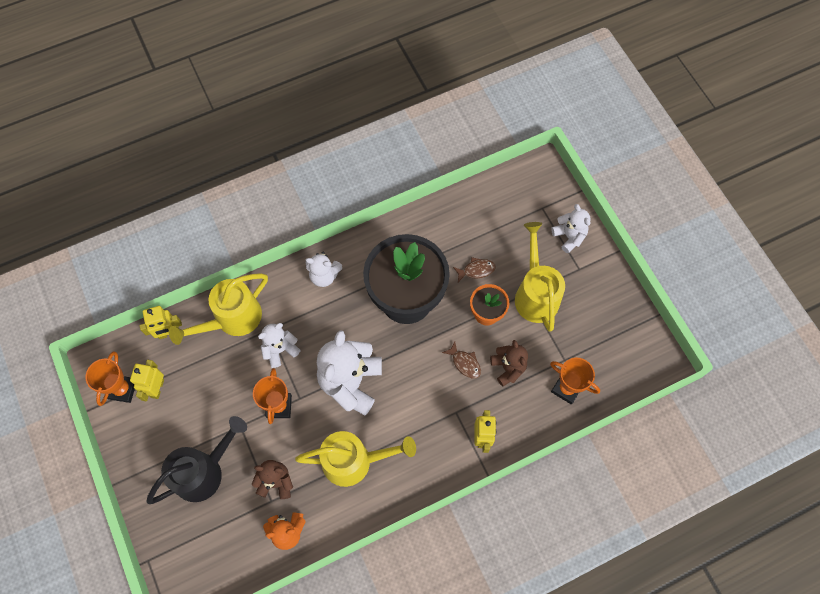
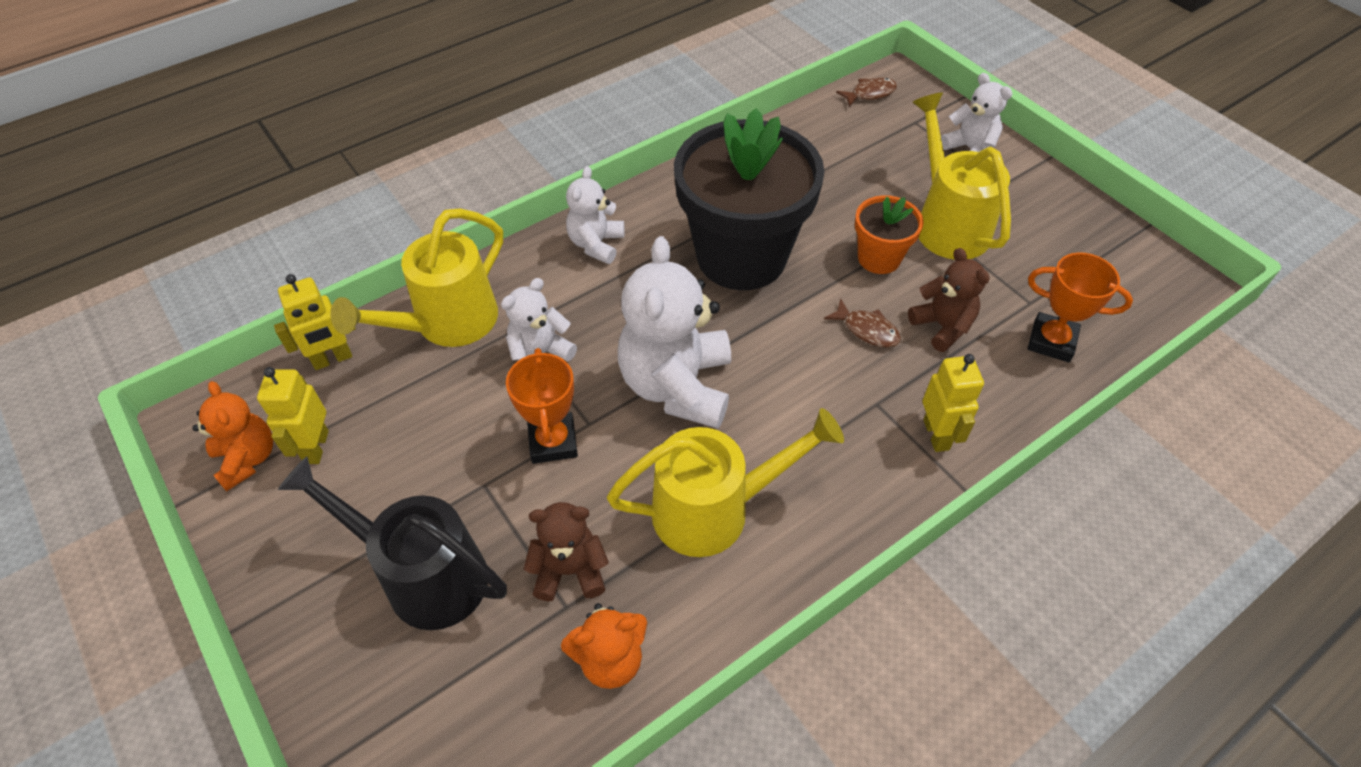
camera: 10 degrees left, 15 degrees down
(122, 389) = (247, 459): orange trophy -> orange teddy bear
(204, 471) = (423, 574): black watering can -> black watering can turned 105 degrees counterclockwise
(324, 276) = (596, 244): white teddy bear -> white teddy bear turned 105 degrees clockwise
(476, 270) = (842, 206): brown fish -> brown fish (870, 94)

